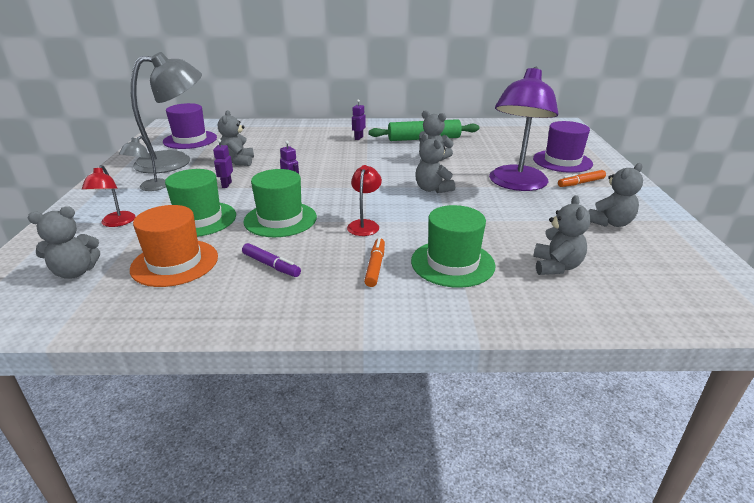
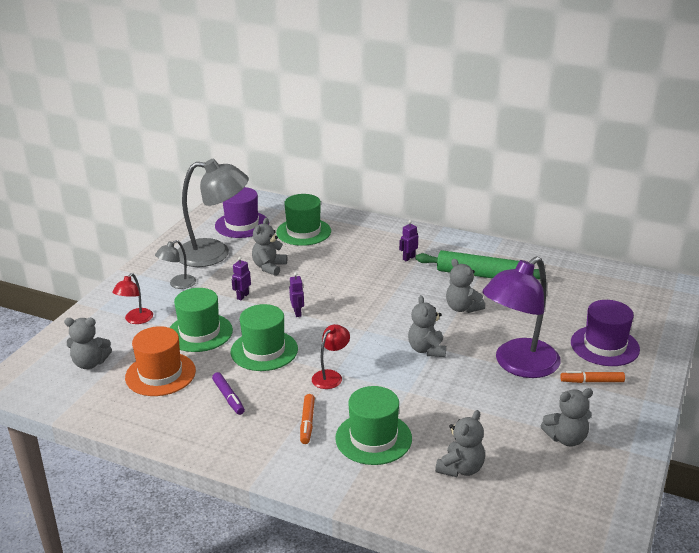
camera: 25 degrees right, 0 degrees up
(253, 136) = (303, 232): none -> green hat
(375, 266) = (307, 423): orange marker -> orange marker turned 150 degrees clockwise

